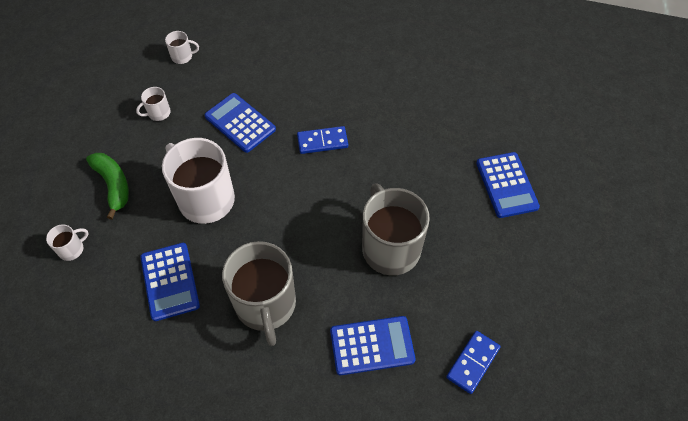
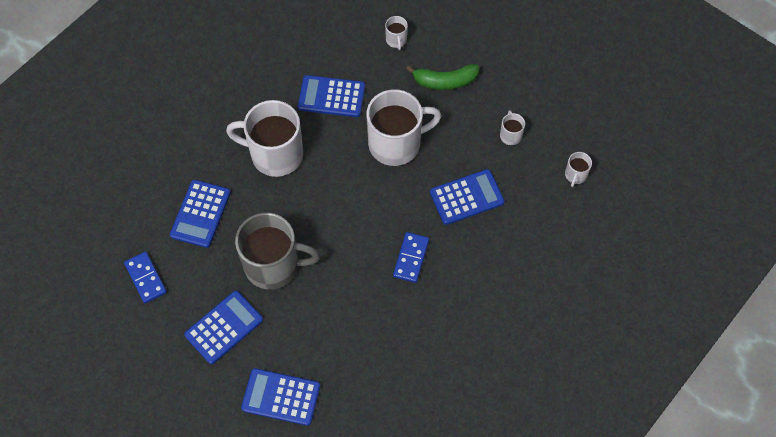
camera: 115 degrees right, 5 degrees up
(265, 305) = (275, 154): grey mug -> white mug
(476, 261) = (224, 327): none -> blue calculator

